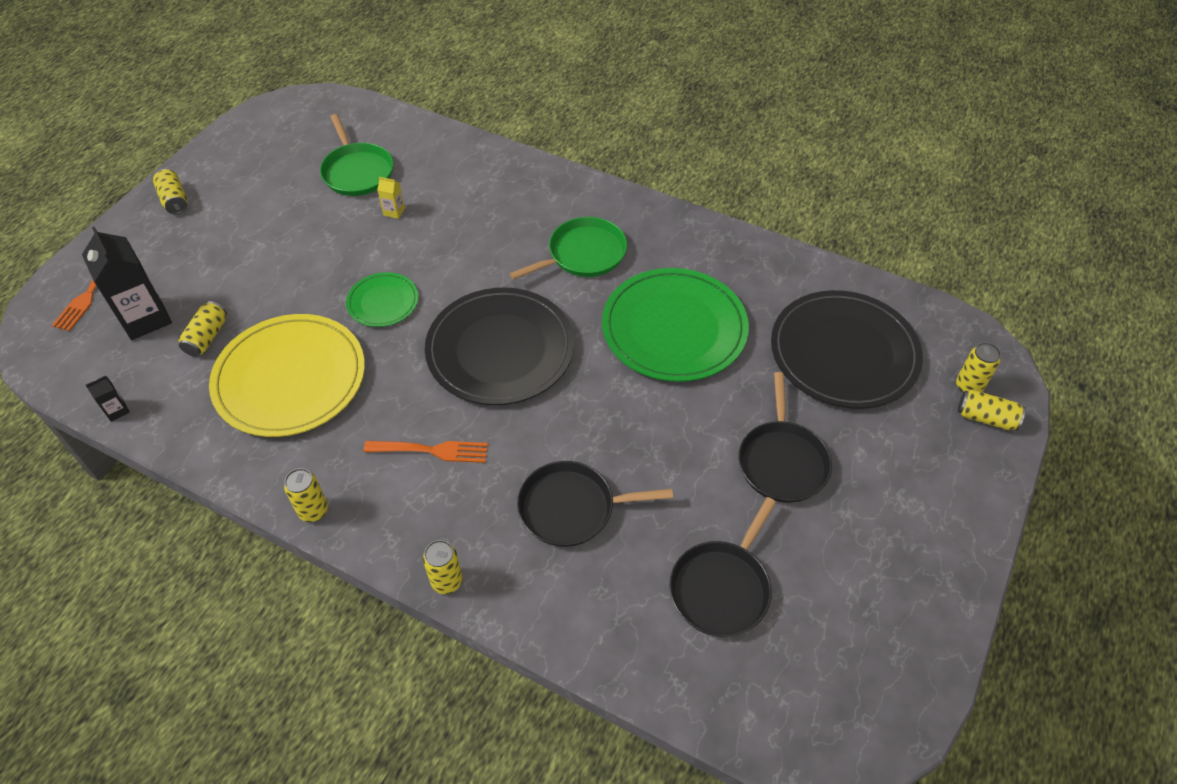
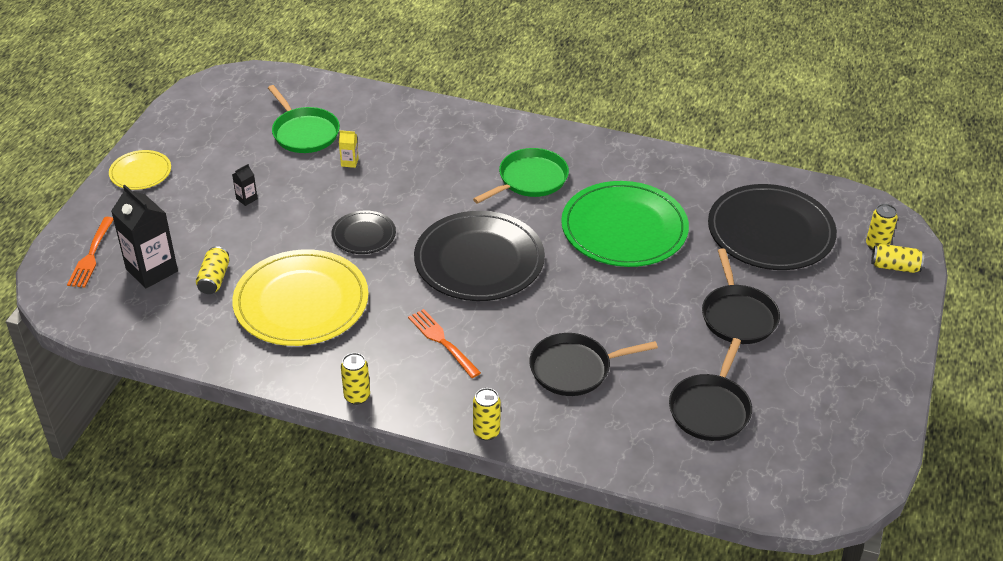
camera: 10 degrees left, 10 degrees down
(117, 410) = (154, 343): black carton -> black carton (246, 199)
(174, 200) = (140, 172): yellow can -> yellow plate
(383, 302) = (363, 235): green plate -> black plate
(430, 451) = (443, 342): orange fork -> orange fork turned 120 degrees counterclockwise

